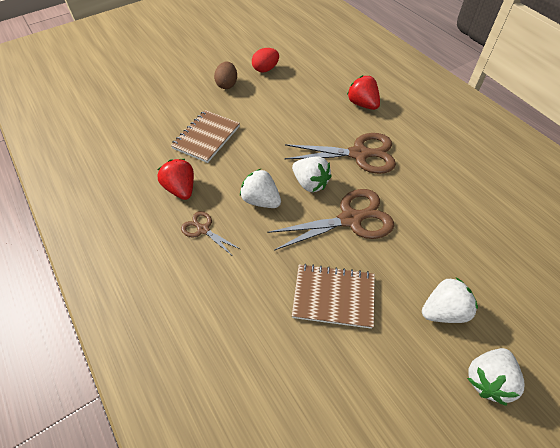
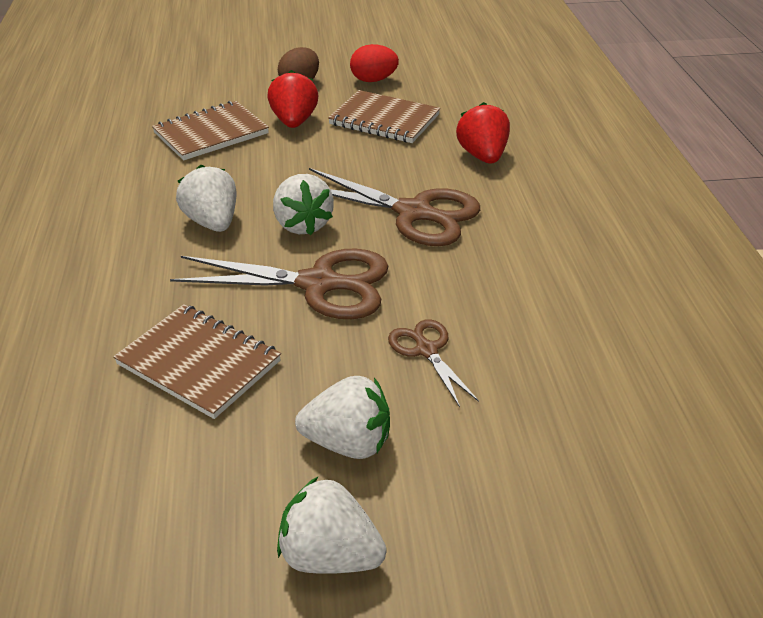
camera: 25 degrees right, 15 degrees down
(181, 189) = (121, 178): red strawberry -> red strawberry (294, 122)
(203, 229) = (103, 229): brown scissors -> brown scissors (426, 349)
(294, 96) = (384, 120): none -> brown notebook
(488, 379) = (330, 556): white strawberry -> white strawberry turned 45 degrees clockwise

